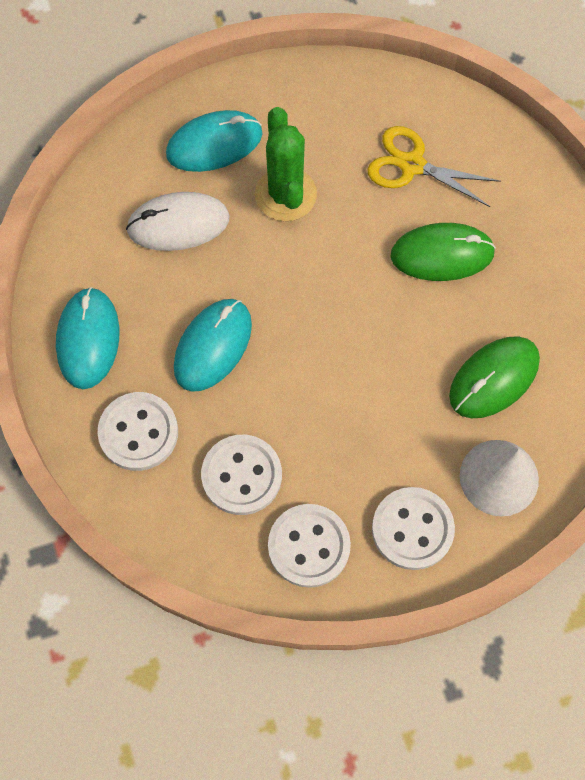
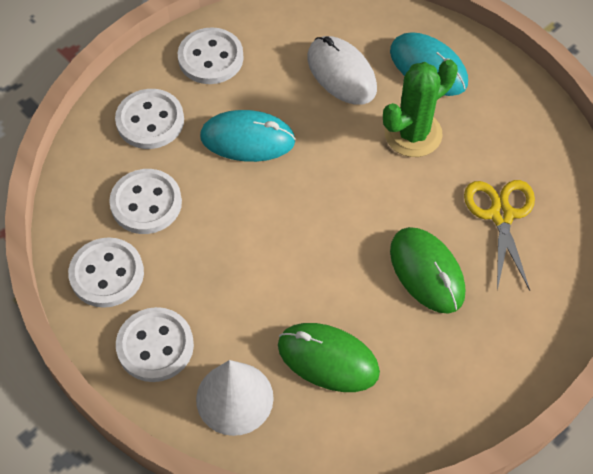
camera: 65 degrees right, 10 degrees down
(88, 339) = (210, 58): turquoise mouse -> white button

